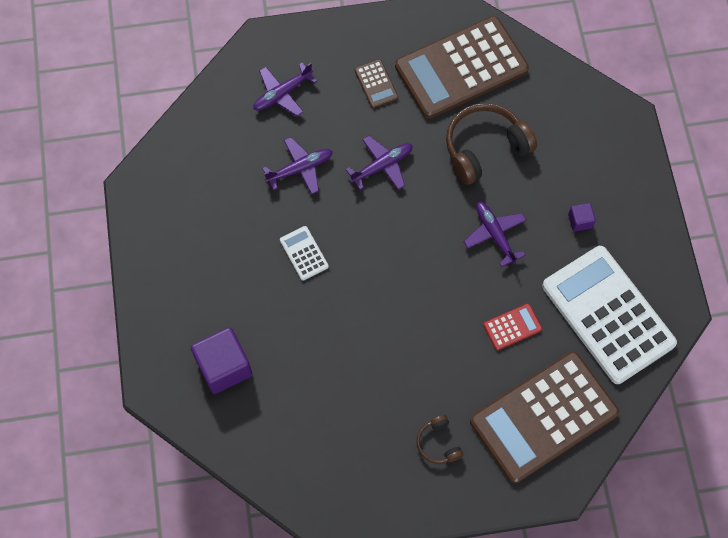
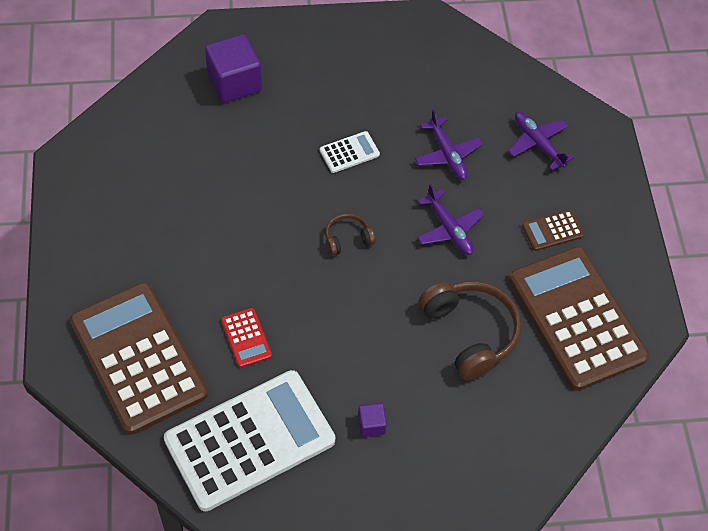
camera: 90 degrees right, 10 degrees down
(438, 443) = (127, 255): brown headphones -> brown headphones (347, 239)
(495, 234) = (359, 332): purple plane -> none

